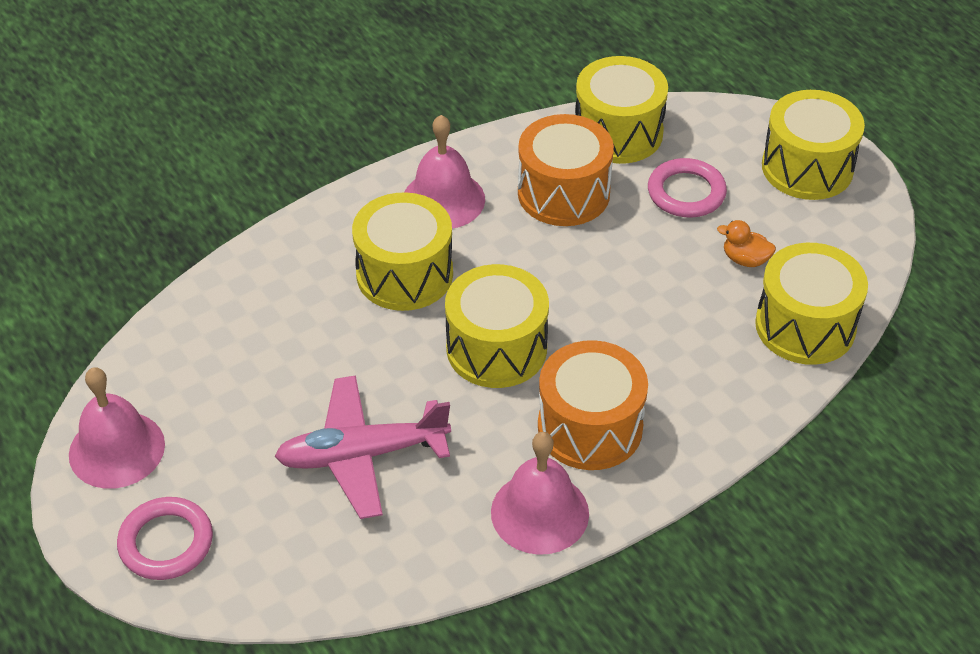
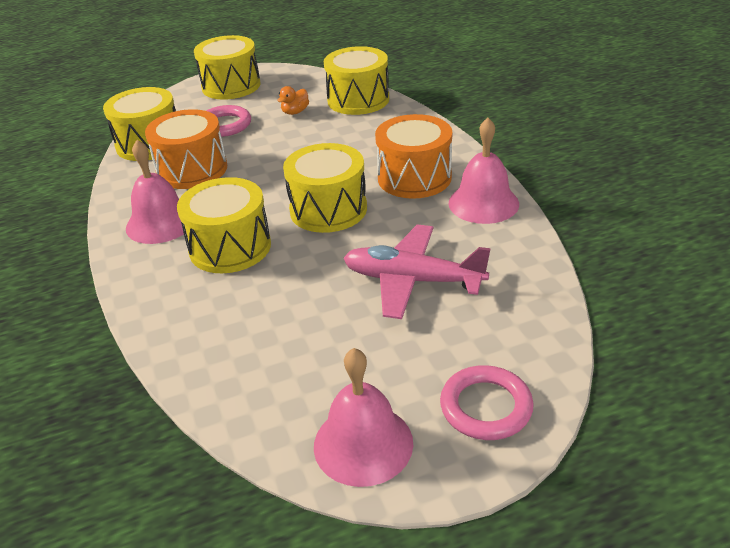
camera: 75 degrees left, 10 degrees down
(362, 455) = (412, 281): pink plane -> pink plane turned 105 degrees clockwise

